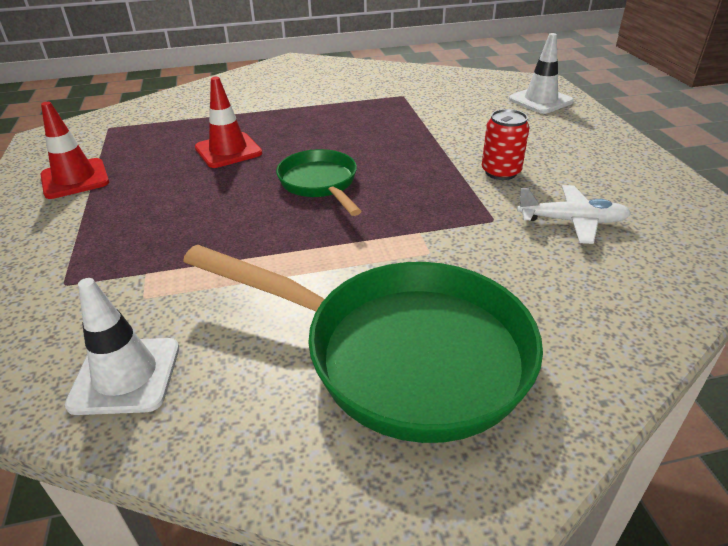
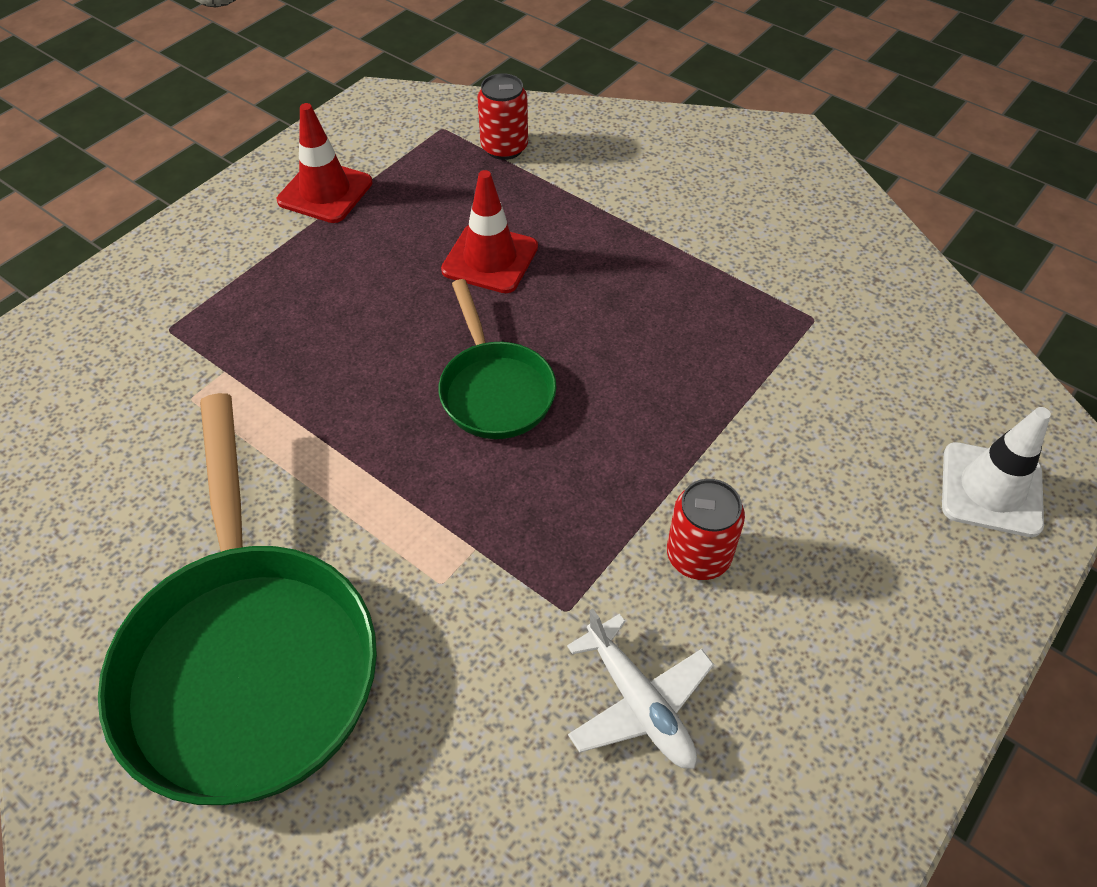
camera: 50 degrees right, 15 degrees up
(125, 375) = (88, 469): white traffic cone -> none
(161, 118) = (504, 148): none -> red can
(320, 184) = (495, 390): green pan -> green pan turned 135 degrees clockwise

